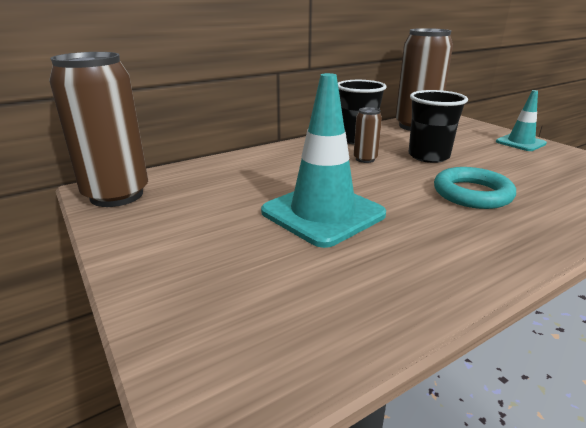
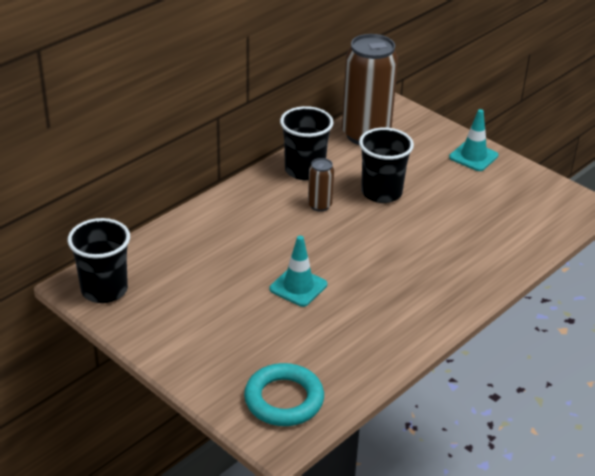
camera: 15 degrees left, 10 degrees up
(116, 195) = (104, 290): brown can -> black cup
(323, 213) = (298, 287): turquoise traffic cone -> turquoise traffic cone, size x0.55
(472, 194) = (420, 245): turquoise ring -> turquoise ring (284, 399)

